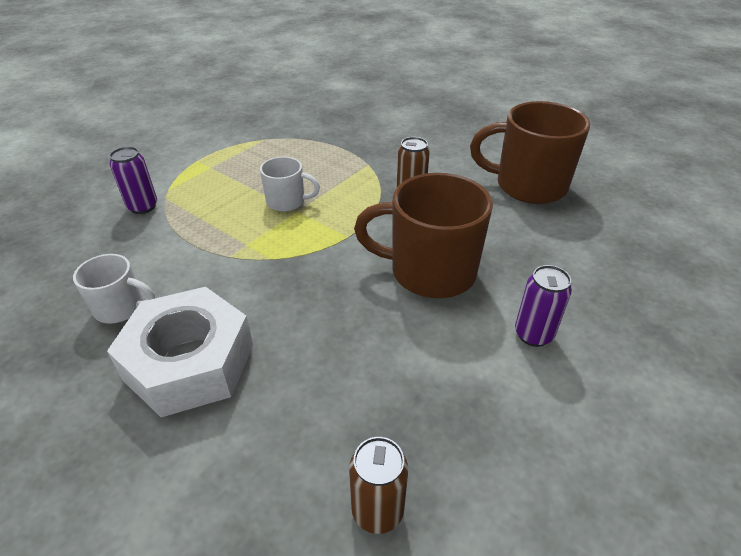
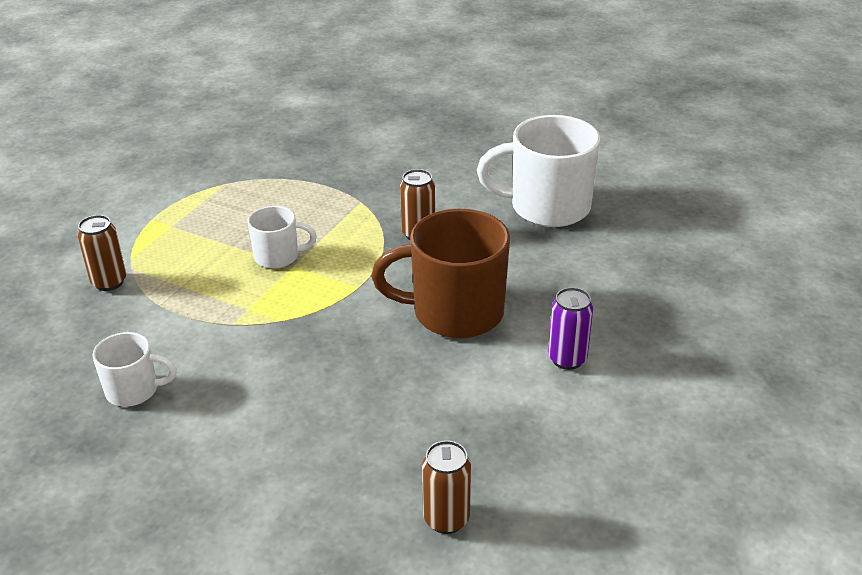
camera: 10 degrees left, 5 degrees down
(143, 207) = (109, 282): purple can -> brown can
(189, 362) = (230, 430): white nut -> none
(528, 186) = (547, 207): brown mug -> white mug

